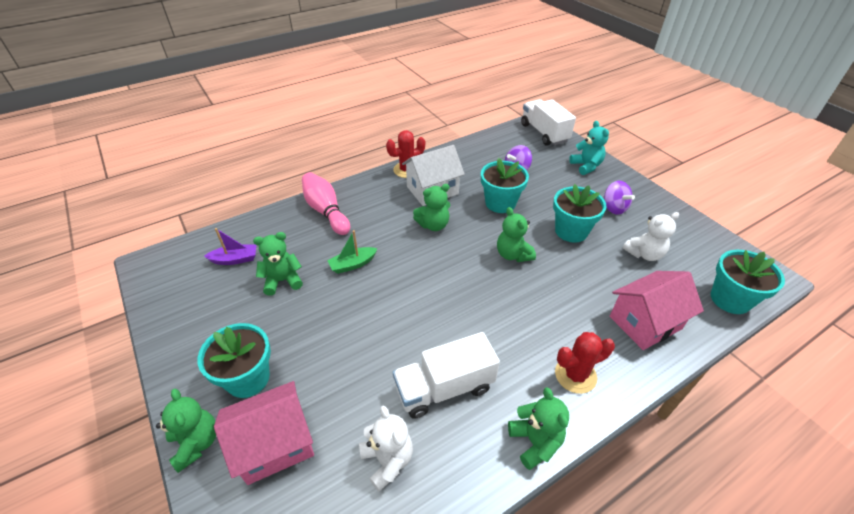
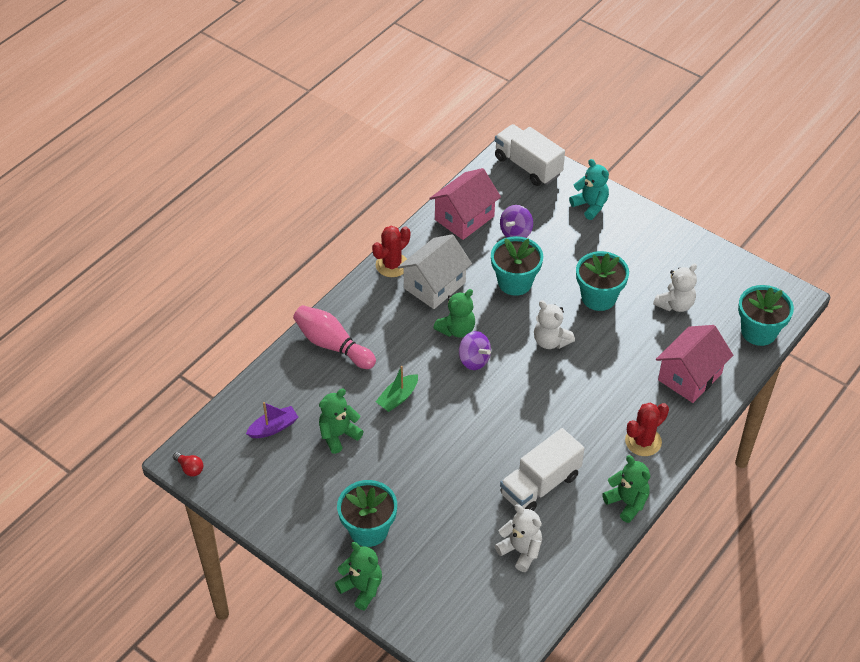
camera: 20 degrees left, 5 degrees up
(145, 272) = (190, 468): none -> red light bulb
(275, 444) = (426, 569): pink house -> pink house (464, 218)
(513, 254) = (550, 341): green teddy bear -> white teddy bear
(614, 208) = (633, 256): purple spinning top -> purple spinning top (474, 360)

